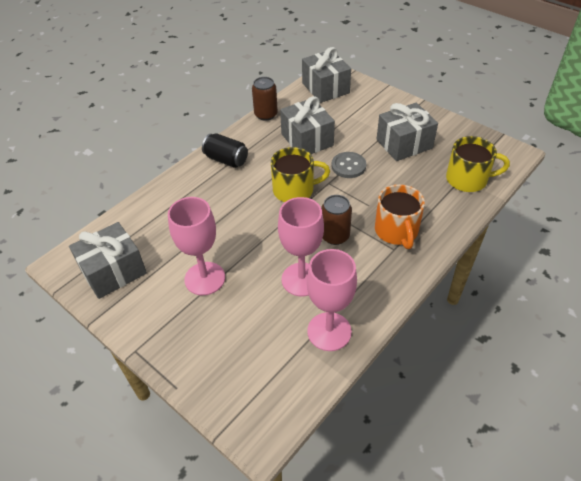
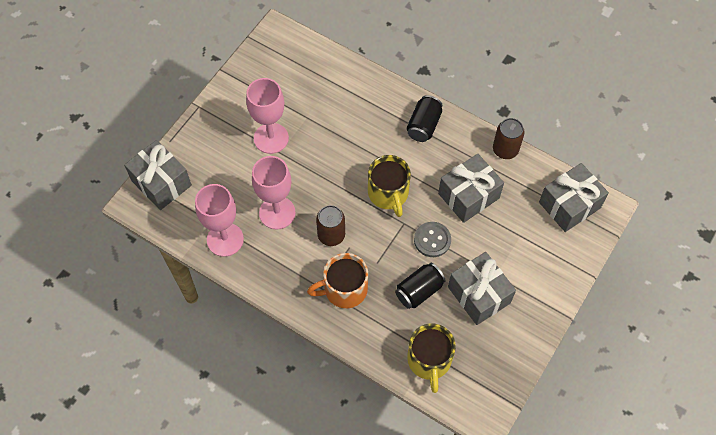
camera: 80 degrees right, 15 degrees up
(113, 271) = (272, 70): grey gift -> grey gift (161, 183)
(399, 179) = (419, 291): none -> black can

